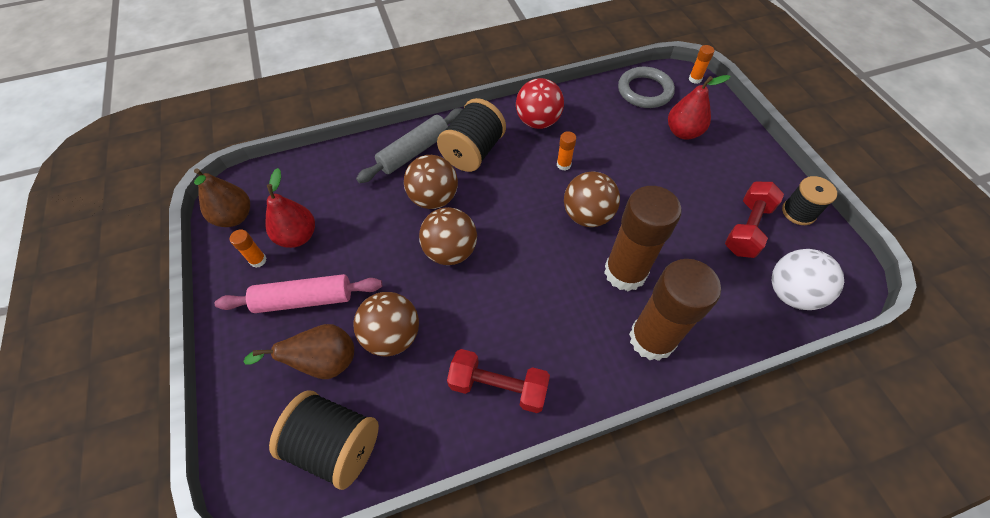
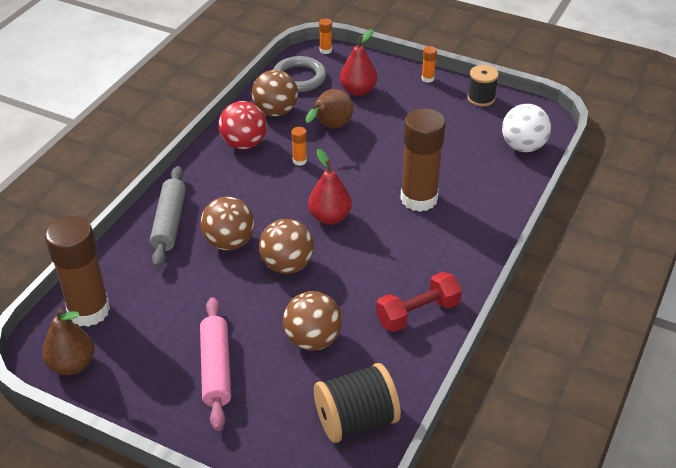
camera: 45 degrees left, 15 degrees down
(258, 260) = (139, 375): orange glue stick -> orange glue stick (428, 78)
(297, 236) = (151, 338): red pear -> red pear (330, 217)
(304, 300) = (216, 369): pink rolling pin -> pink rolling pin turned 45 degrees counterclockwise
(324, 362) = (285, 389): brown pear -> brown pear (330, 127)
(473, 152) = (219, 194): black spool -> none
(587, 215) = (355, 182): brown ball -> brown ball (275, 111)
(651, 339) = (476, 223): brown glue stick -> brown glue stick (89, 311)
(747, 228) = (462, 126): red dumbbell -> none

